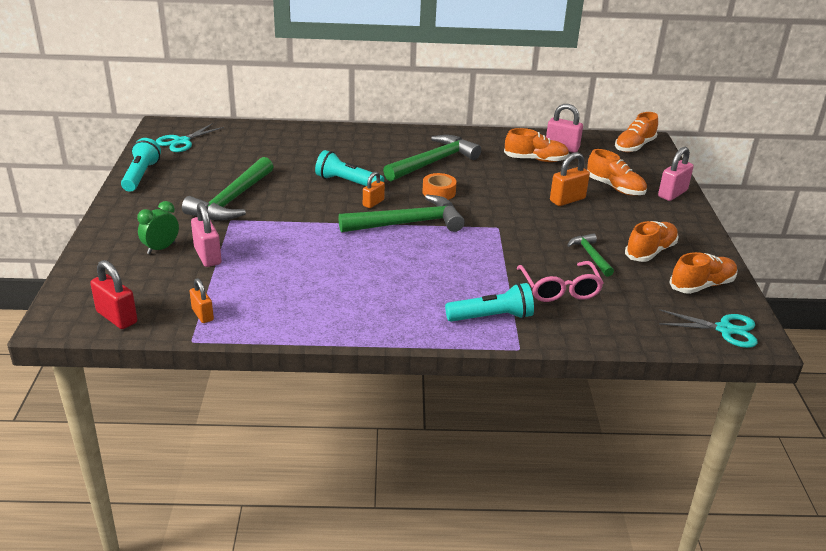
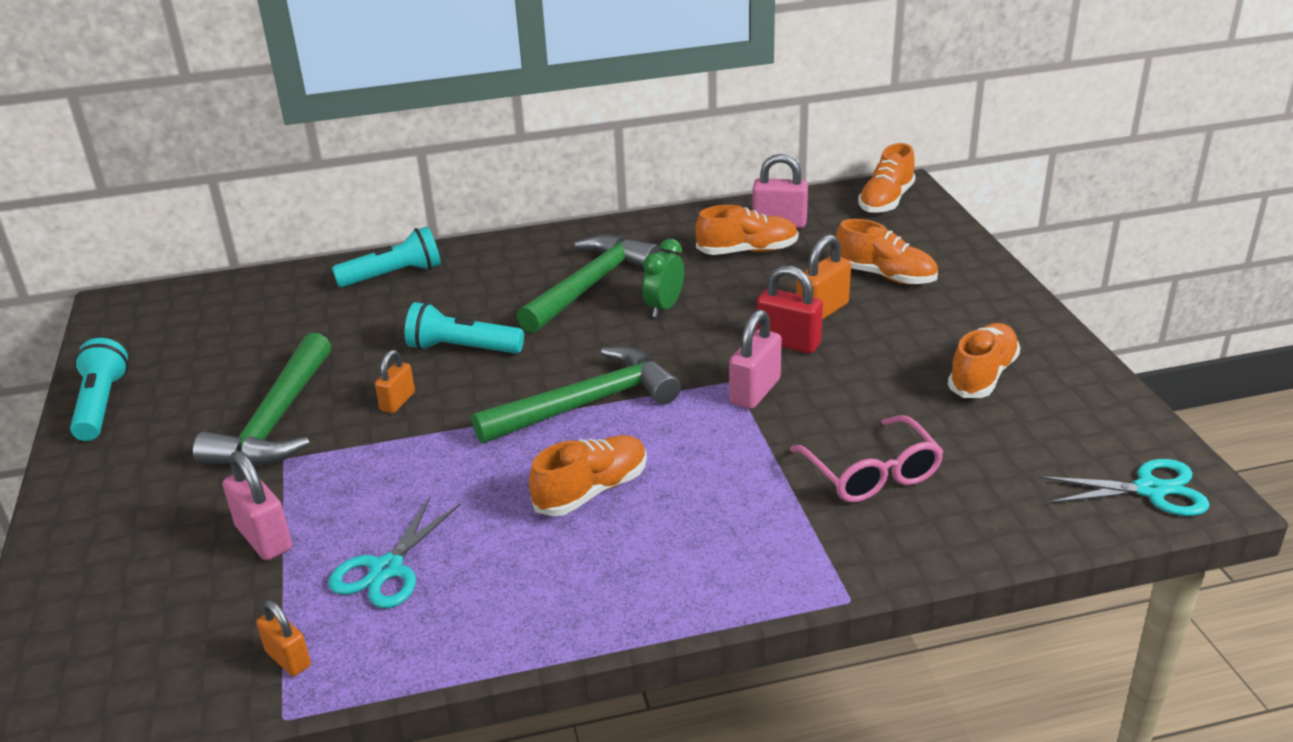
camera: 10 degrees left, 0 degrees up
(117, 317) = (130, 701): red padlock -> red padlock (788, 343)
(161, 248) = (175, 541): green clock -> green clock (664, 307)
(181, 141) = (157, 327): turquoise scissors -> turquoise scissors (386, 569)
(373, 203) = (517, 378): orange padlock -> orange padlock (397, 401)
(439, 192) = (617, 337): orange tape -> none
(492, 317) = (784, 549): turquoise flashlight -> turquoise flashlight (394, 275)
(590, 255) = (895, 402): green hammer -> none
(672, 194) = (974, 269): pink padlock -> pink padlock (755, 391)
(701, 285) = (1082, 419): orange shoe -> orange shoe (591, 491)

